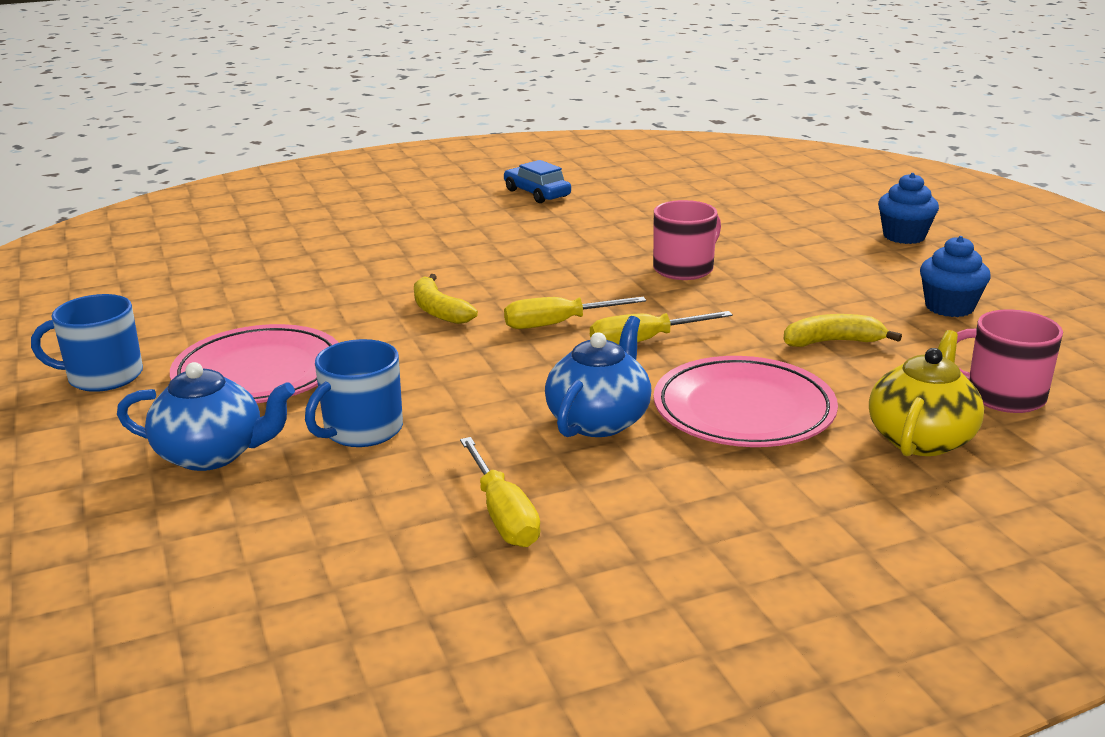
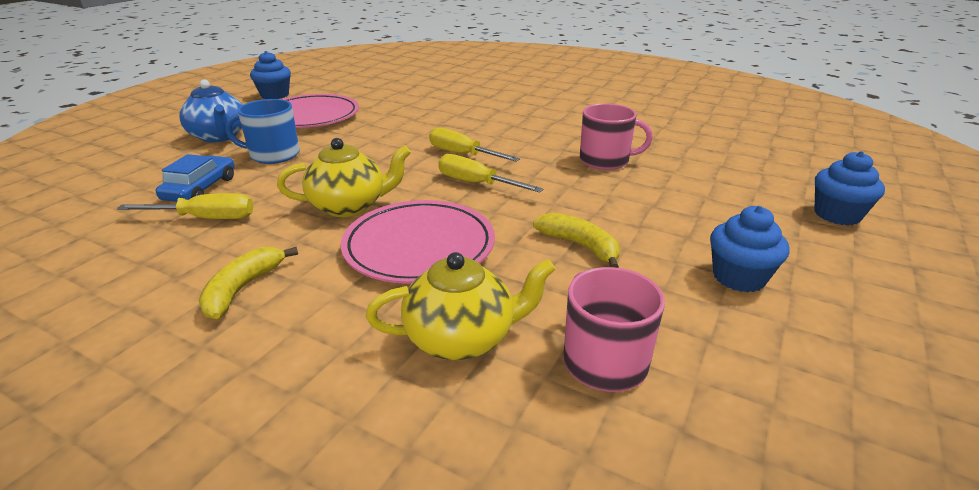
camera: 50 degrees right, 5 degrees up
(103, 376) = (275, 95): blue mug -> blue cupcake
(439, 310) = (433, 124): yellow banana -> yellow banana (243, 289)
(503, 515) = (206, 218): yellow screwdriver -> yellow screwdriver turned 120 degrees counterclockwise
(537, 193) = (628, 93): blue car -> blue car (200, 189)
(599, 420) = (349, 206): blue teapot -> yellow teapot

